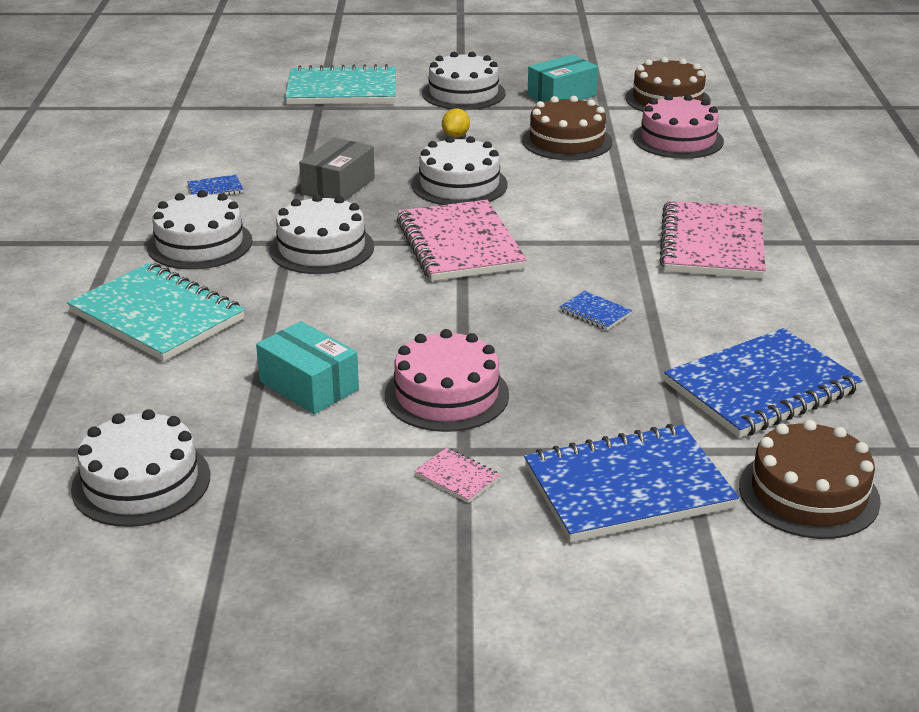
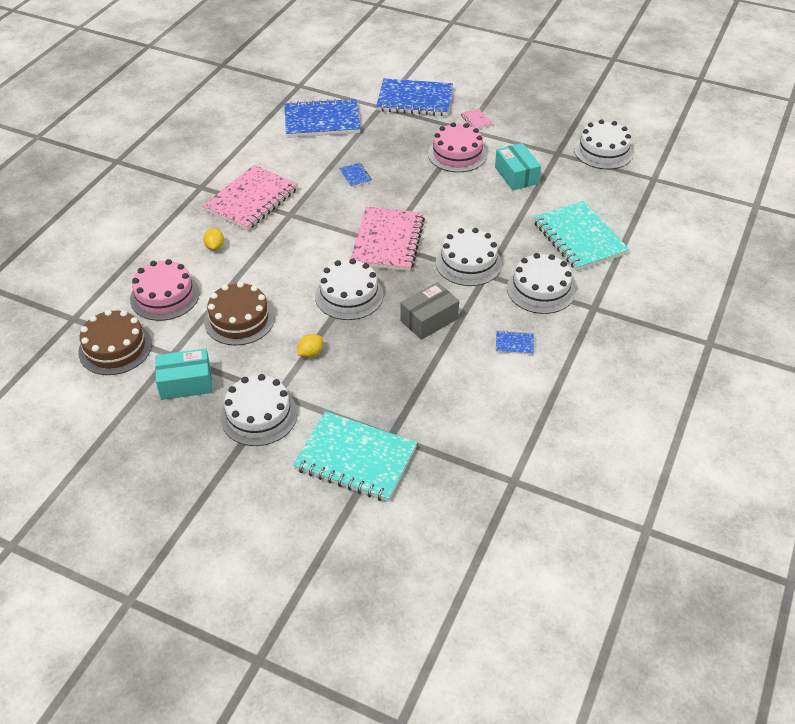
camera: 155 degrees left, 15 degrees up
(686, 188) = (215, 247): none -> yellow lemon
(808, 493) = (352, 81): brown cake -> none

